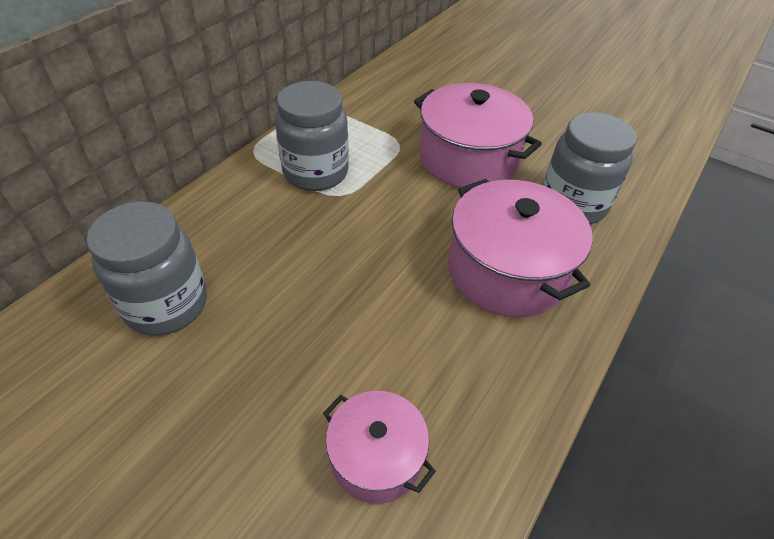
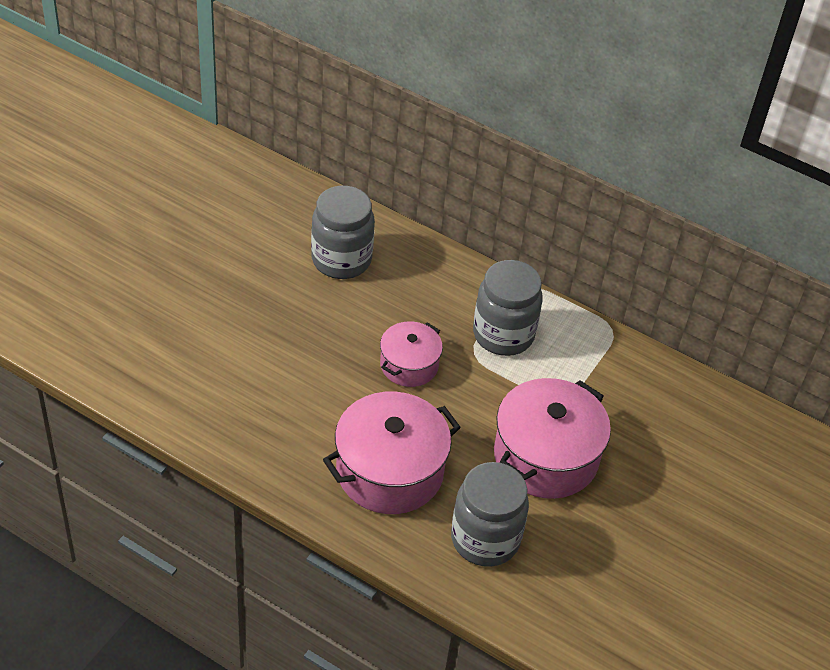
camera: 85 degrees right, 0 degrees up
(376, 457) = (222, 380): pink pot -> pink pot (409, 365)

